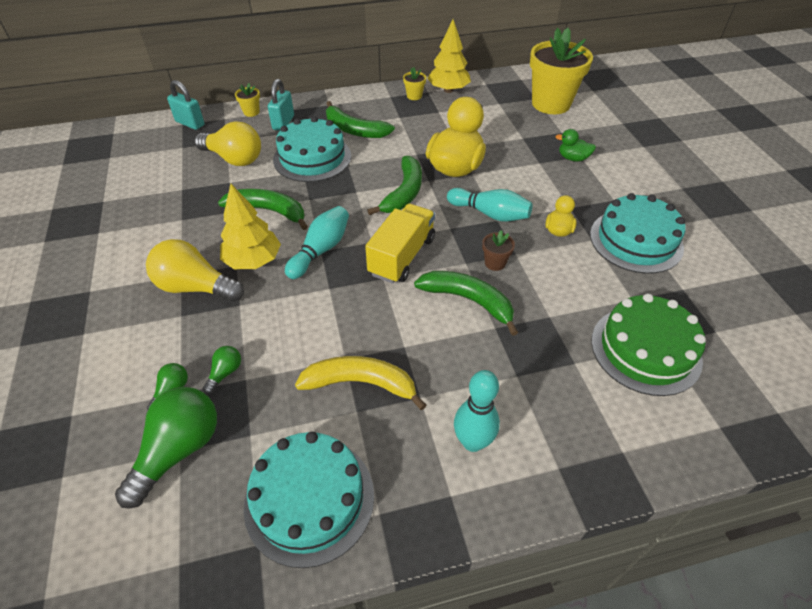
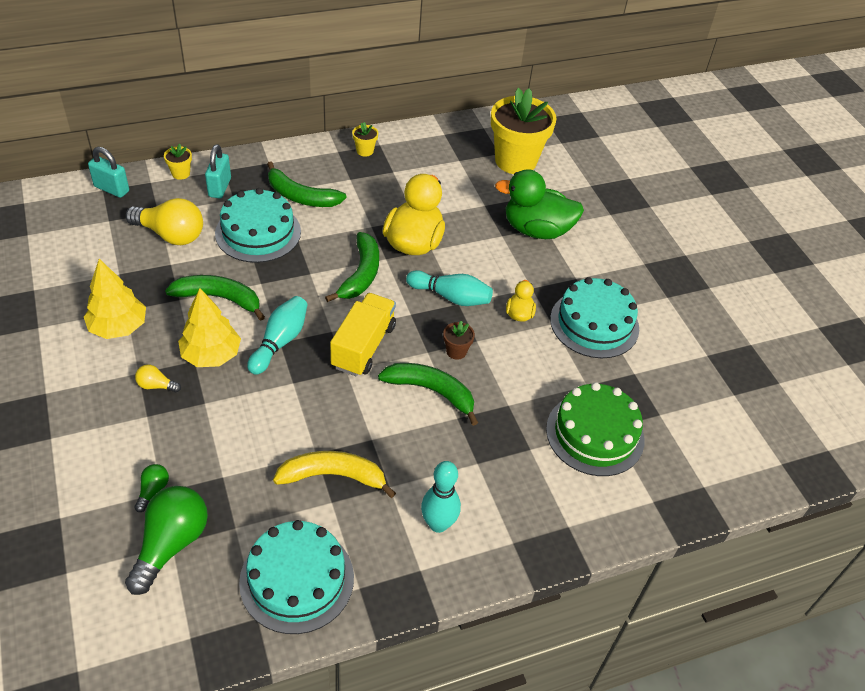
camera: 10 degrees left, 0 degrees up
(195, 287) = (156, 385): yellow light bulb -> yellow light bulb, size x0.47
(225, 373) = (202, 471): green light bulb -> none
(448, 90) = (403, 142): yellow tree -> yellow tree (118, 327)
(573, 158) = (536, 230): green duck -> green duck, size x2.10

